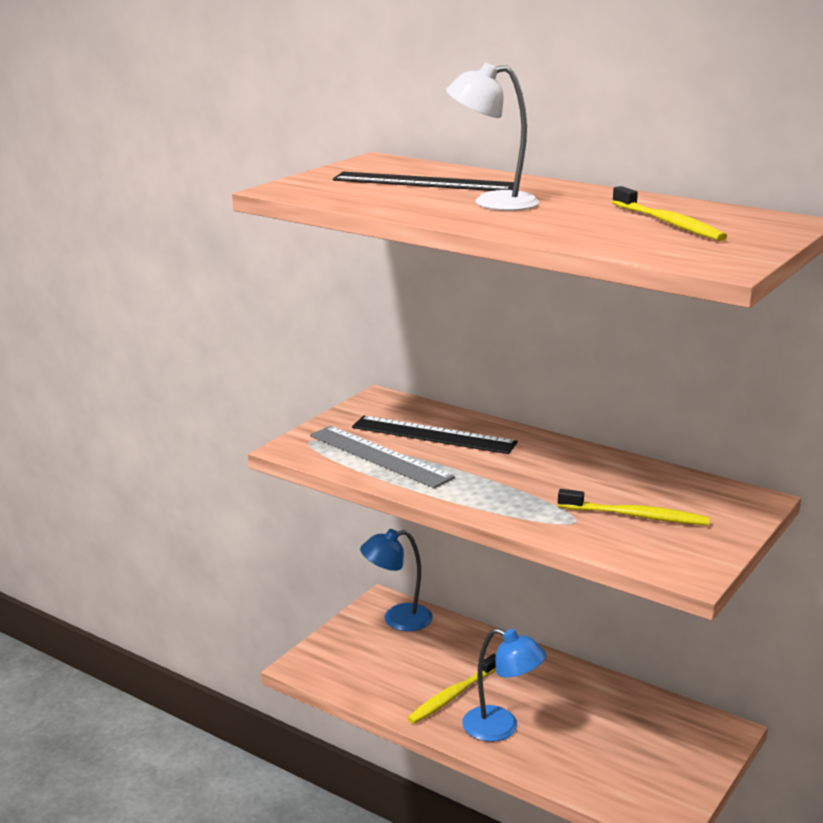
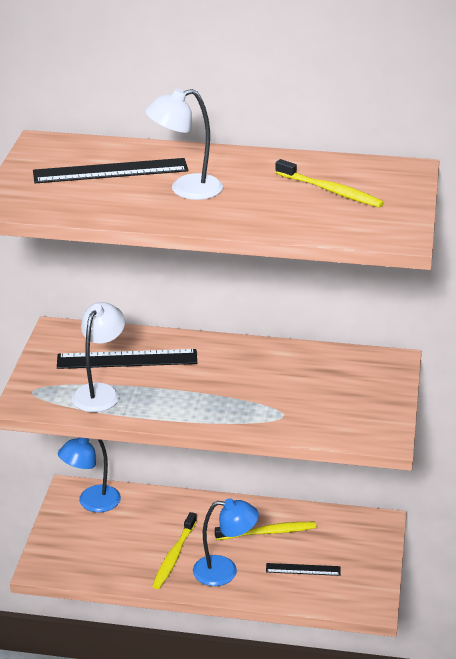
camera: 25 degrees left, 10 degrees up
(380, 456) = (100, 392): grey ruler -> white lamp
(597, 753) = (303, 569): none -> black ruler
(636, 516) = (322, 398): yellow toothbrush -> yellow toothbrush (268, 532)

